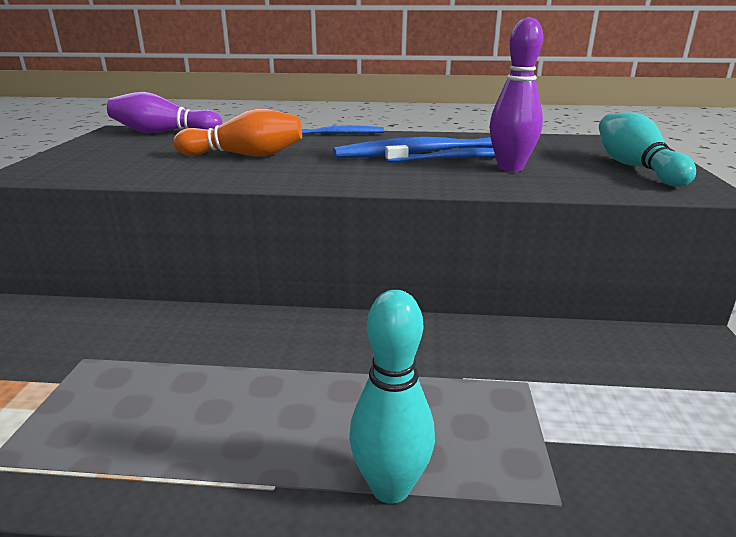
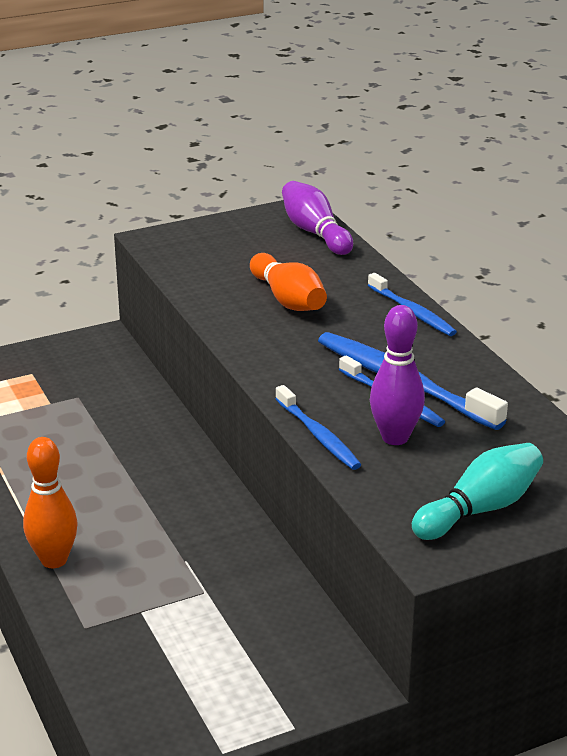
camera: 60 degrees right, 5 degrees up
(390, 487) = (54, 560): turquoise bowling pin -> orange bowling pin
(483, 186) = (318, 435): none -> blue toothbrush

